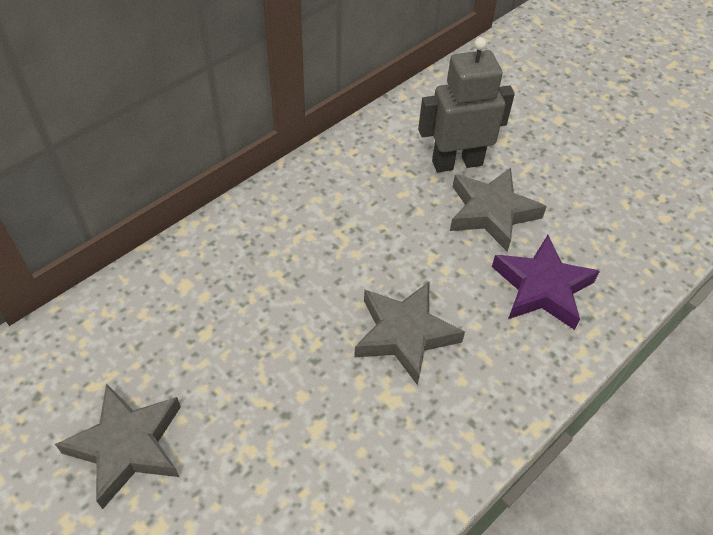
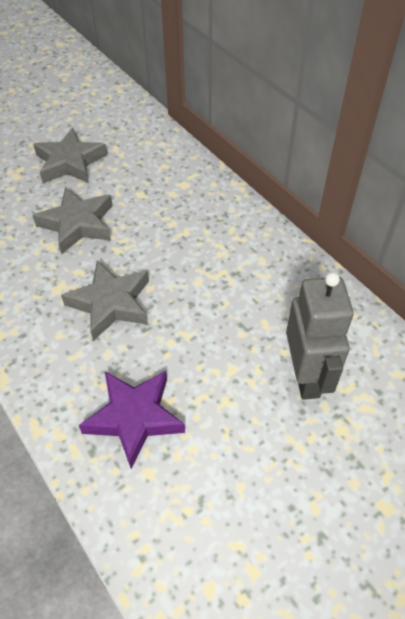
camera: 100 degrees right, 0 degrees up
(491, 213) = (234, 394): grey star -> grey star (77, 224)

